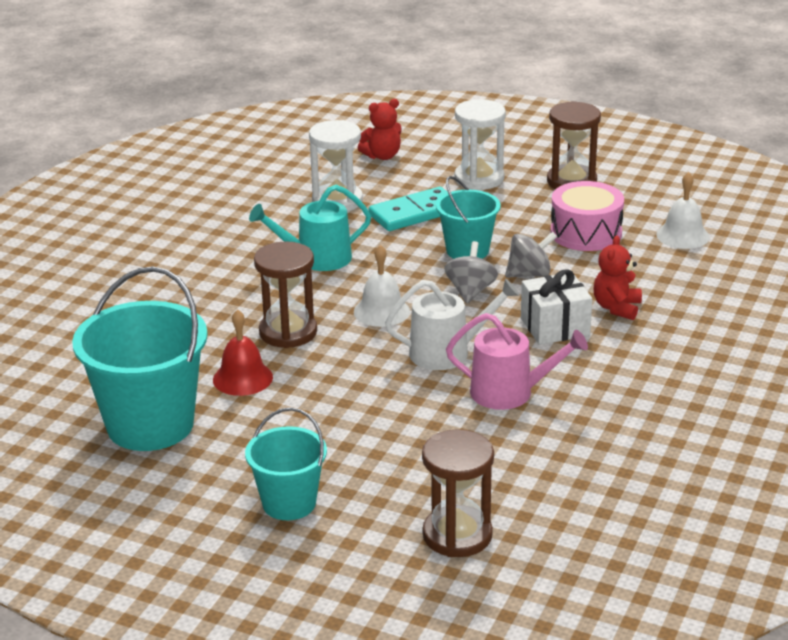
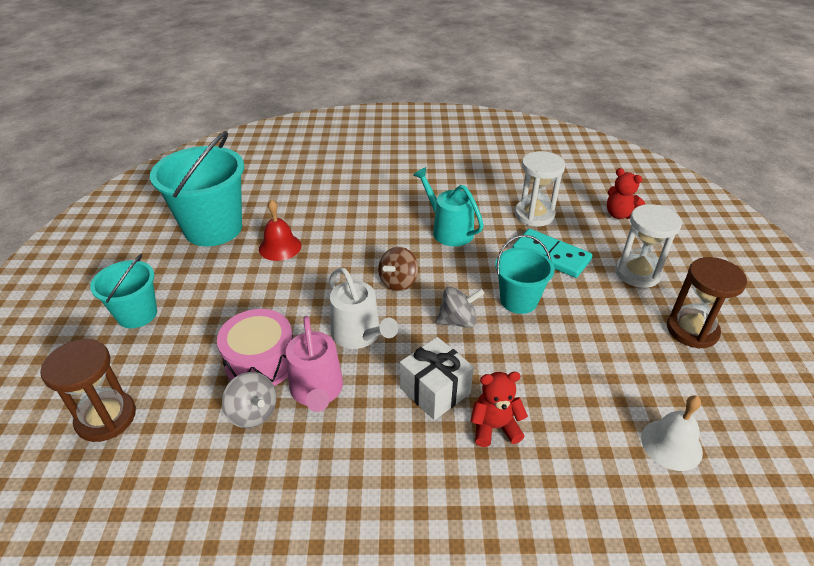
camera: 65 degrees right, 10 degrees up
(288, 332) = (345, 248): brown hourglass -> none
(381, 311) = (398, 282): white bell -> brown spinning top
(529, 274) = (510, 348): grey spinning top -> grey spinning top (253, 413)
(586, 233) = (610, 366): pink drum -> pink drum (261, 361)

